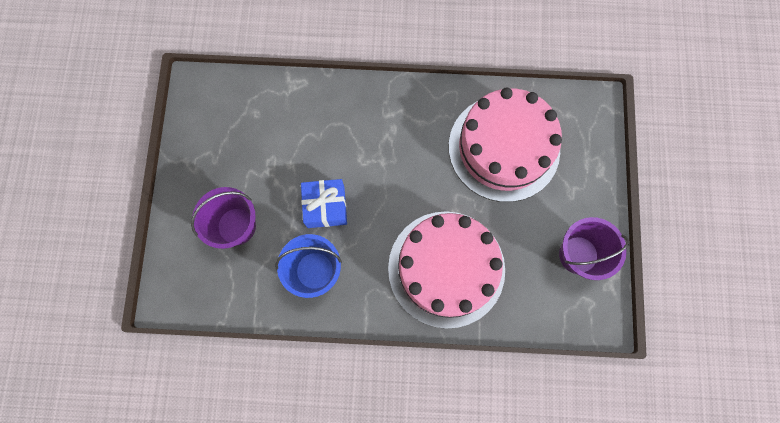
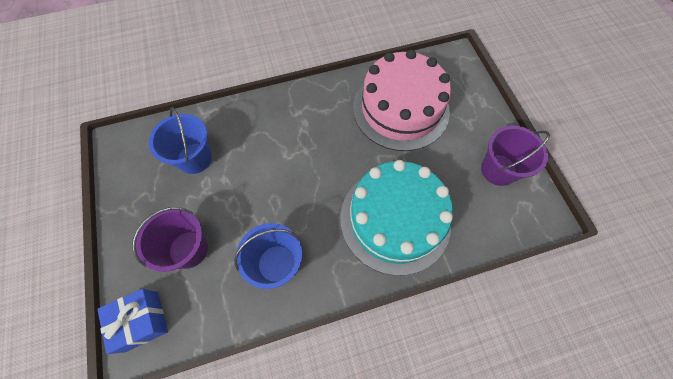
camera: 20 degrees left, 10 degrees down
(267, 131) = (194, 158): none -> blue bucket
(326, 207) = (268, 204): blue gift -> blue gift (142, 321)
(446, 268) = (395, 219): pink cake -> turquoise cake

